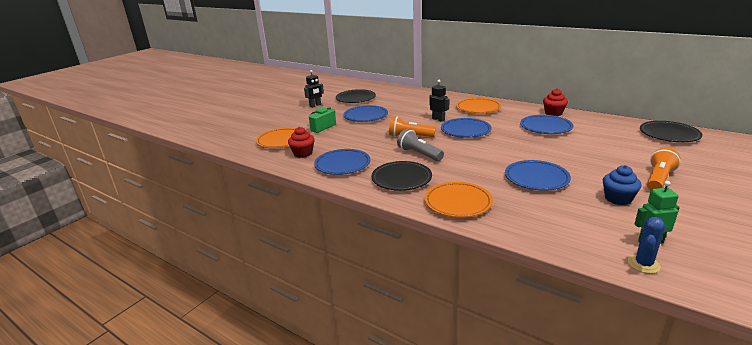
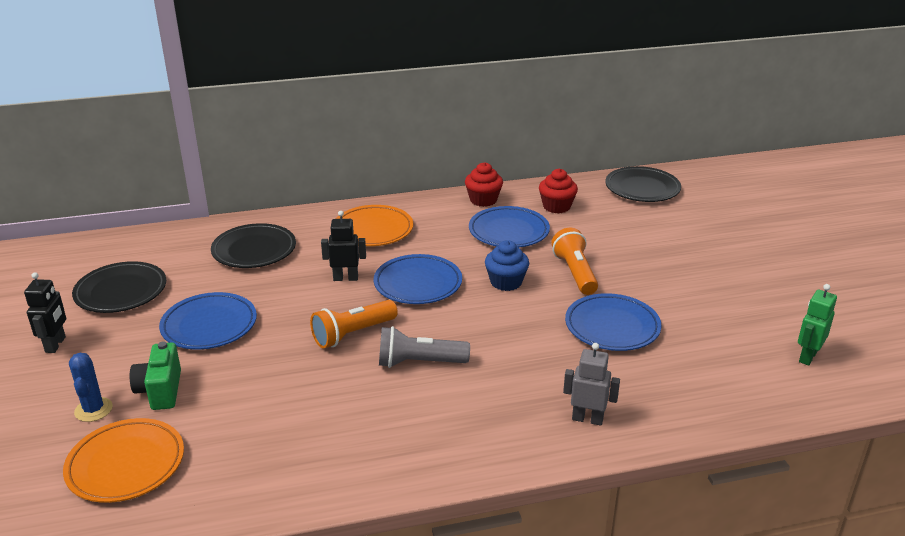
camera: 50 degrees left, 5 degrees up
(303, 153) = (222, 467): red cupcake -> red cupcake (556, 206)
(342, 165) = (334, 450): blue plate -> none
(401, 179) = (463, 423): black plate -> black plate (254, 250)
(458, 203) = (587, 419): orange plate -> grey robot
(618, 198) = (717, 313): blue cupcake -> blue cupcake (506, 282)
(643, 264) = (836, 389): blue cactus -> blue cactus (93, 410)
(658, 179) = (713, 264): orange flashlight -> orange flashlight (575, 273)

